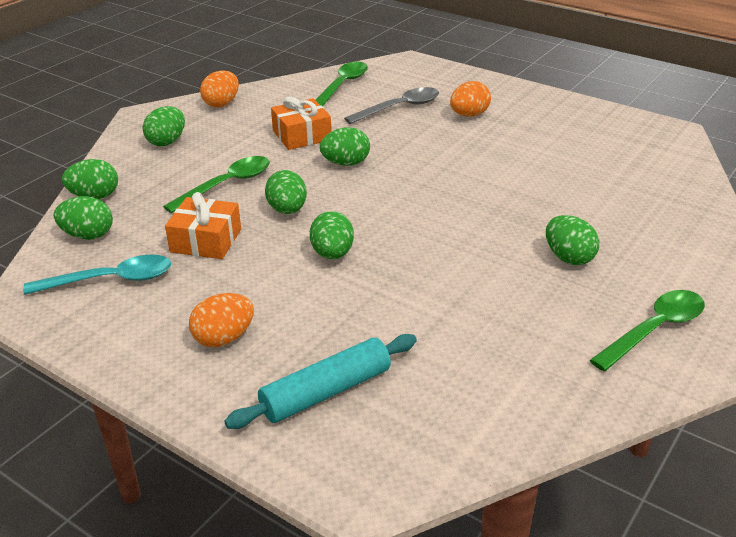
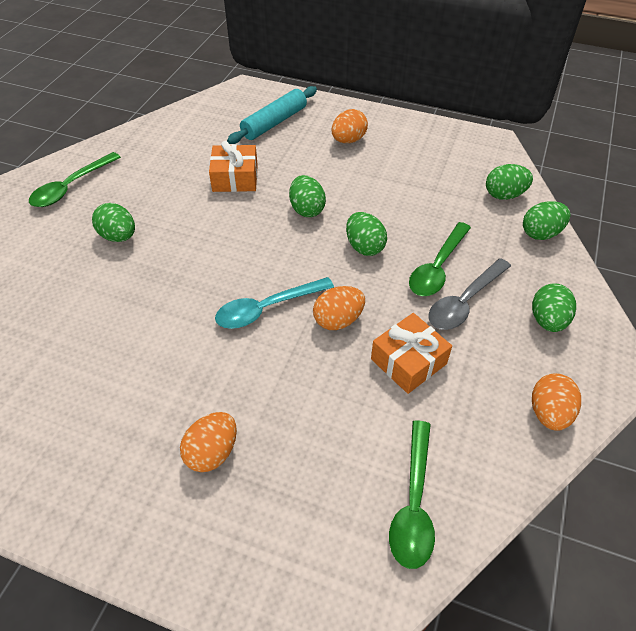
camera: 165 degrees right, 15 degrees up
(111, 280) = (451, 164): turquoise spoon -> turquoise spoon (267, 309)
(206, 241) = (411, 205): orange gift -> orange gift (235, 178)
(346, 163) = (338, 320): green egg -> orange egg
(399, 108) = (310, 452): grey spoon -> grey spoon (464, 302)

